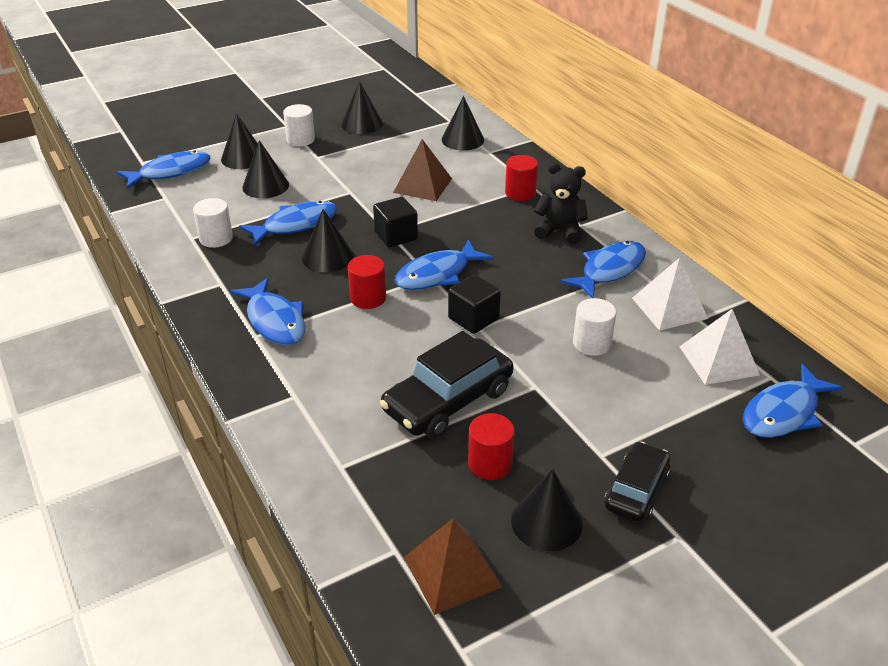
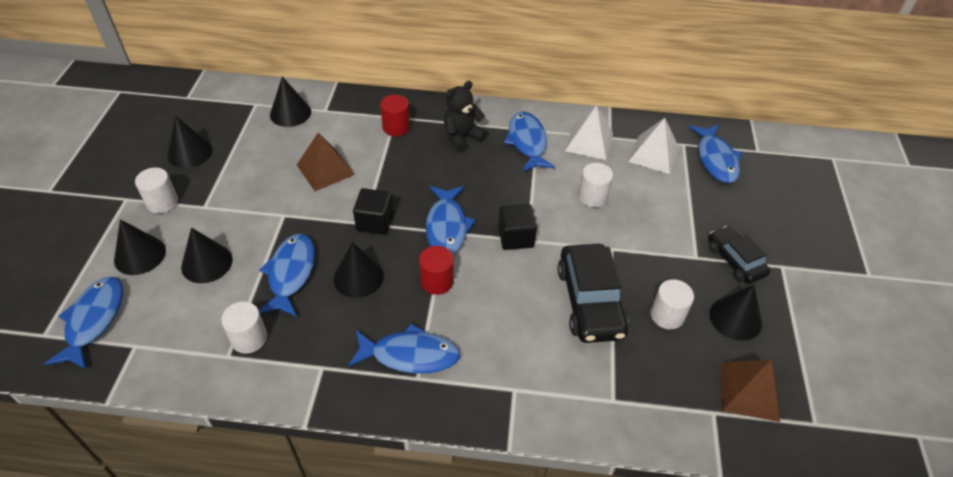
camera: 55 degrees left, 10 degrees up
(490, 463) = (667, 315): red cylinder -> white cylinder

